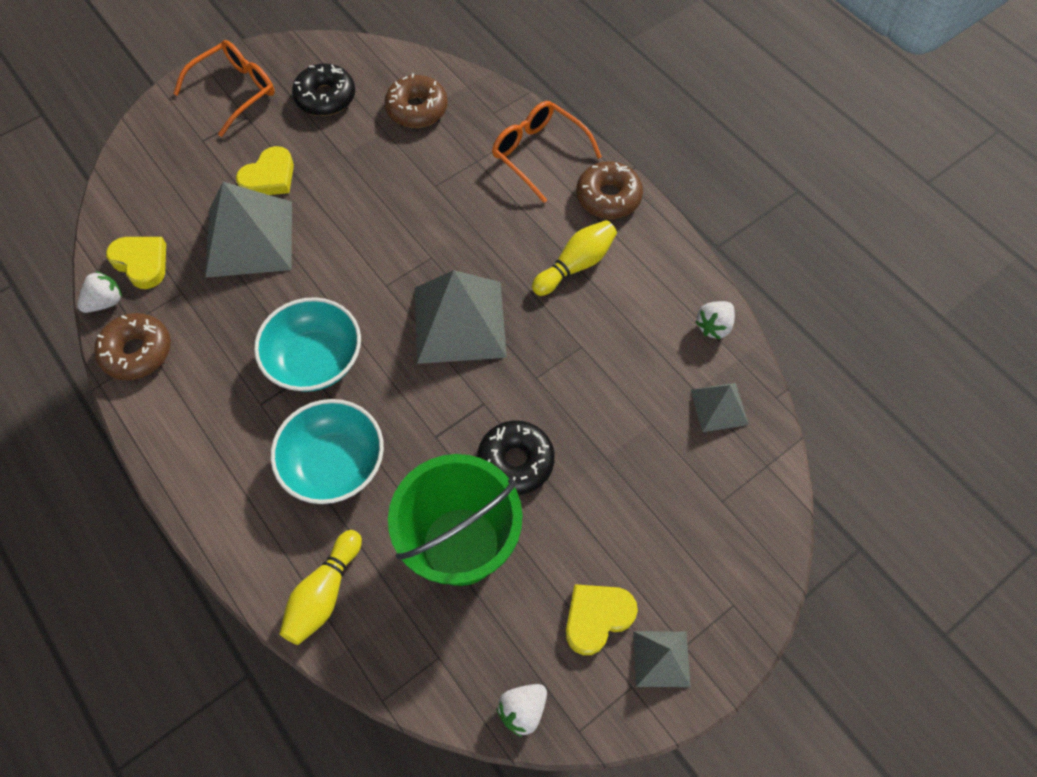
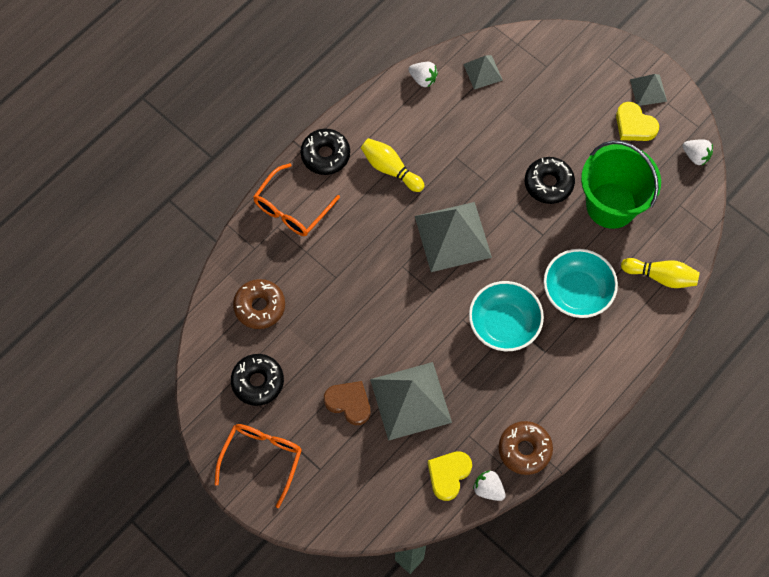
camera: 100 degrees left, 5 degrees up
(235, 91) = (262, 458): orange glasses -> orange glasses turned 75 degrees clockwise
(269, 177) = (349, 403): yellow heart -> brown heart
(608, 197) = (325, 155): brown donut -> black donut

